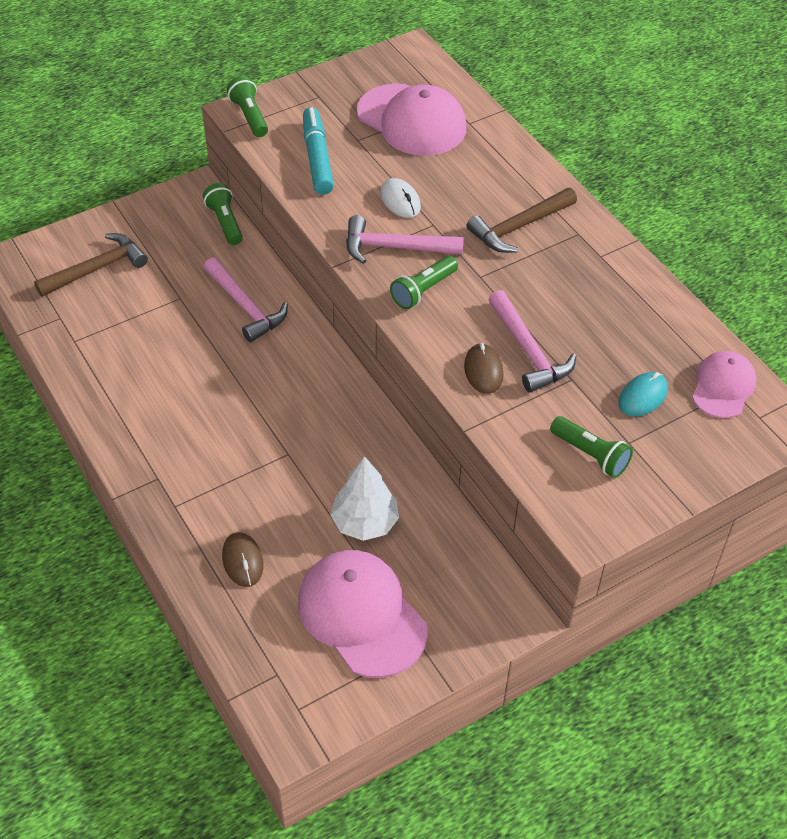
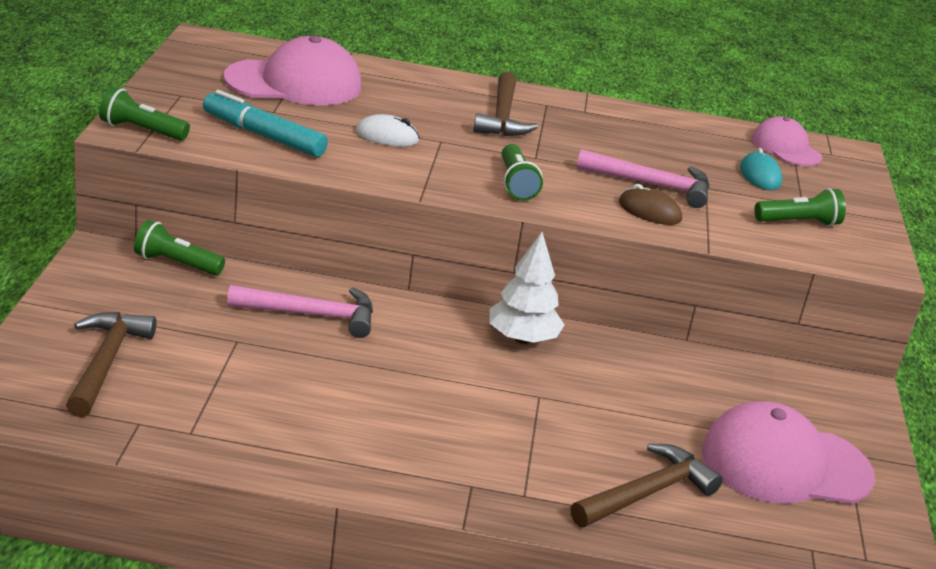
camera: 55 degrees left, 20 degrees down
(242, 561) = (647, 493): brown mouse -> brown hammer
(365, 523) = (676, 403): white tree -> white tree (522, 339)
(395, 247) = (442, 167): pink hammer -> none

